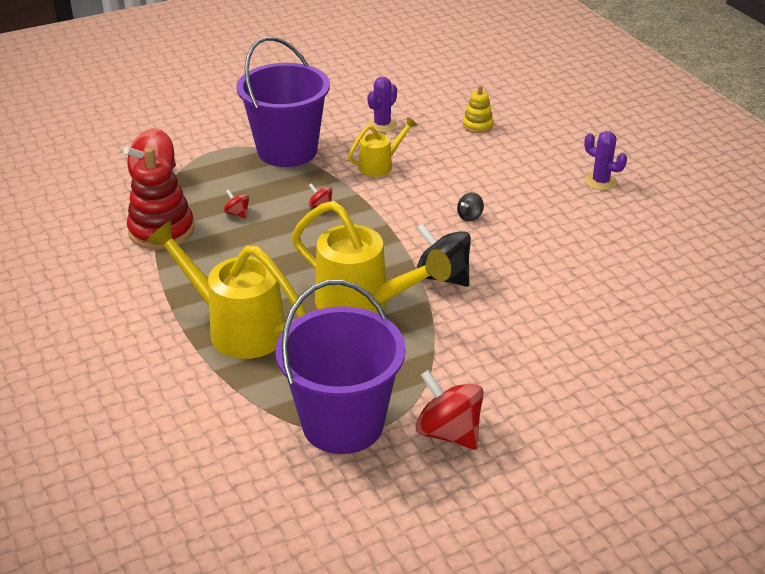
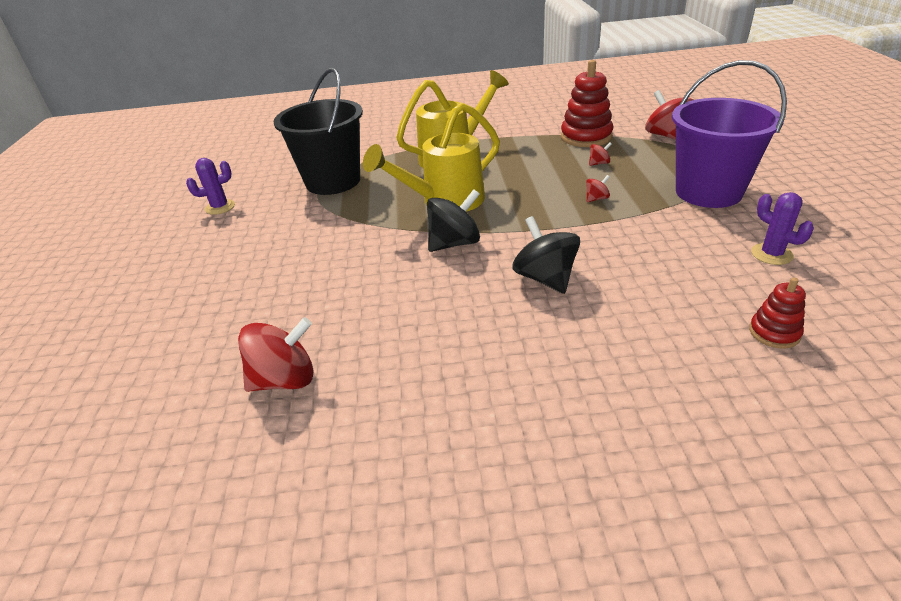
camera: 115 degrees right, 0 degrees up
(342, 423) = (333, 181): purple bucket -> black bucket
(380, 165) = (669, 239): yellow watering can -> none
(448, 432) = (286, 215): red spinning top -> red spinning top (285, 379)
(470, 216) = (545, 278): black spinning top -> black spinning top, size x2.10
(477, 125) = (774, 333): yellow stacking toy -> red stacking toy
(600, 182) = (586, 416): purple cactus -> purple cactus (220, 207)

